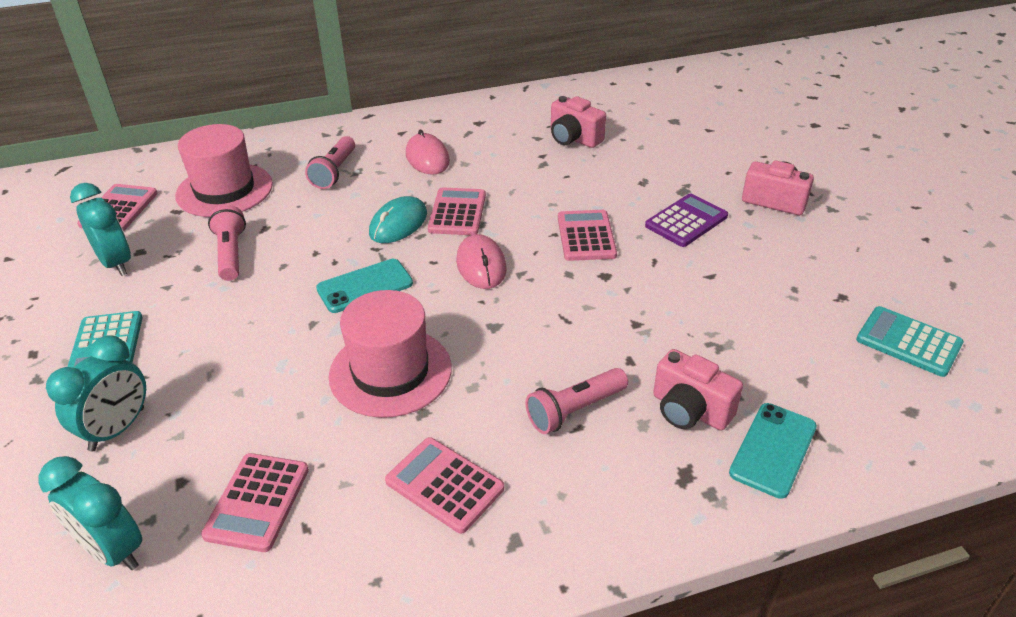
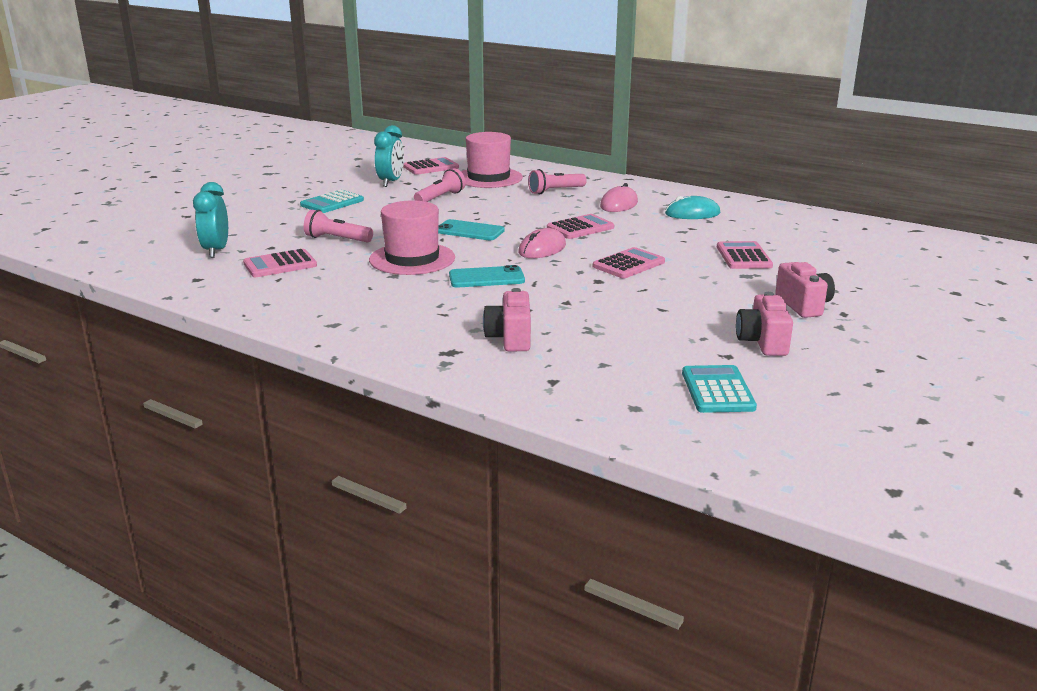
camera: 50 degrees right, 15 degrees down
(117, 429) = (284, 225): turquoise clock -> none
(398, 224) = (539, 219): turquoise mouse -> turquoise mouse (692, 213)
(444, 485) = (349, 297): pink calculator -> pink calculator (743, 256)
(574, 138) = (733, 229): pink camera -> pink camera (762, 342)
(575, 410) = (456, 309): pink flashlight -> pink flashlight (337, 239)
(686, 221) = (710, 286): purple calculator -> none
(773, 449) = (514, 371): turquoise phone -> turquoise phone (486, 278)

